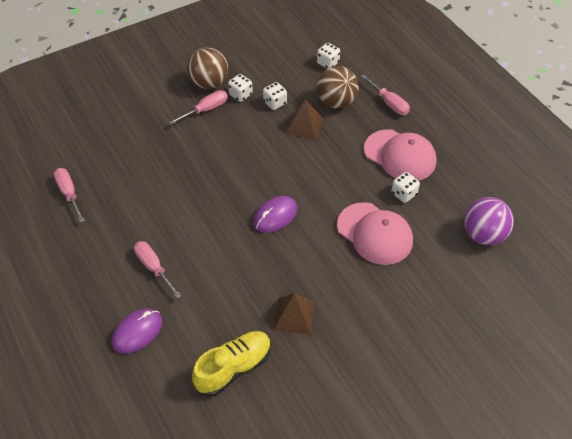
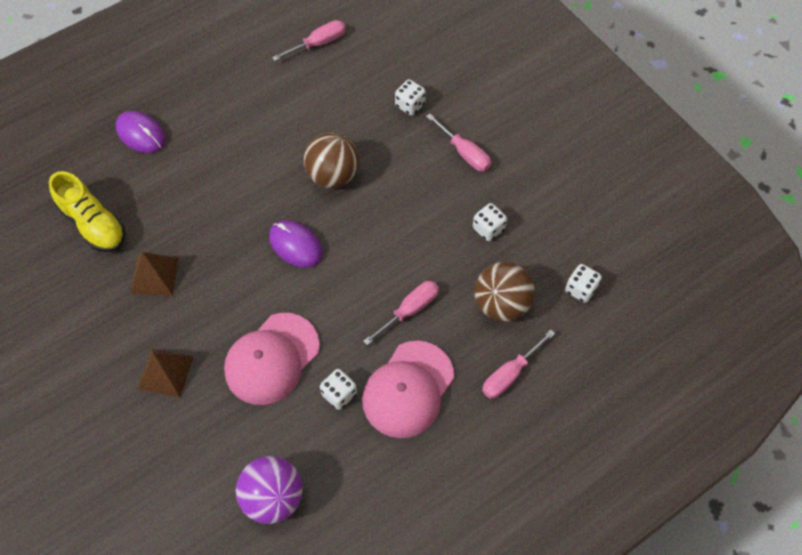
camera: 85 degrees right, 10 degrees up
(154, 268) = (219, 136): pink screwdriver -> pink screwdriver (409, 311)
(209, 83) = (513, 150): brown ball -> brown ball (333, 175)
(240, 95) = (498, 188): white dice -> white dice (410, 105)
(304, 126) = (450, 267): brown pyramid -> brown pyramid (165, 372)

